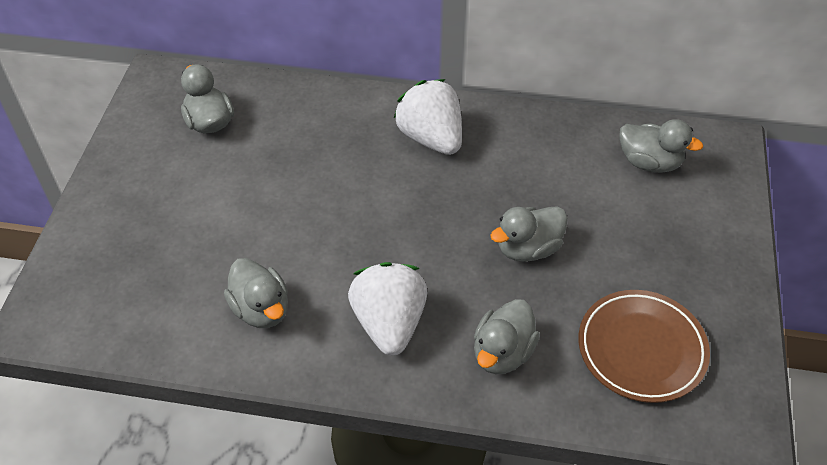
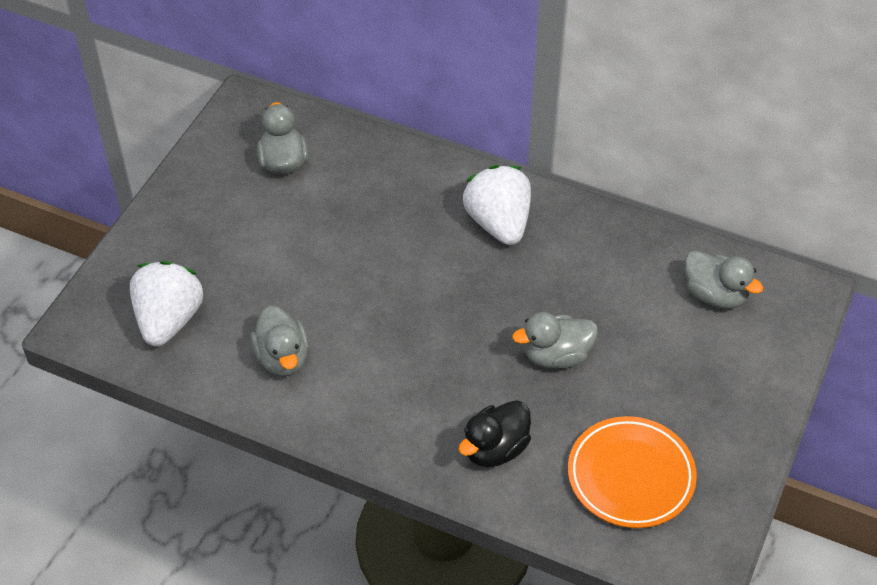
camera: 15 degrees right, 0 degrees up
(389, 323) = (397, 397): white strawberry -> white strawberry (169, 320)
(502, 353) = (495, 449): grey duck -> black duck
(641, 349) = (630, 476): brown plate -> orange plate

